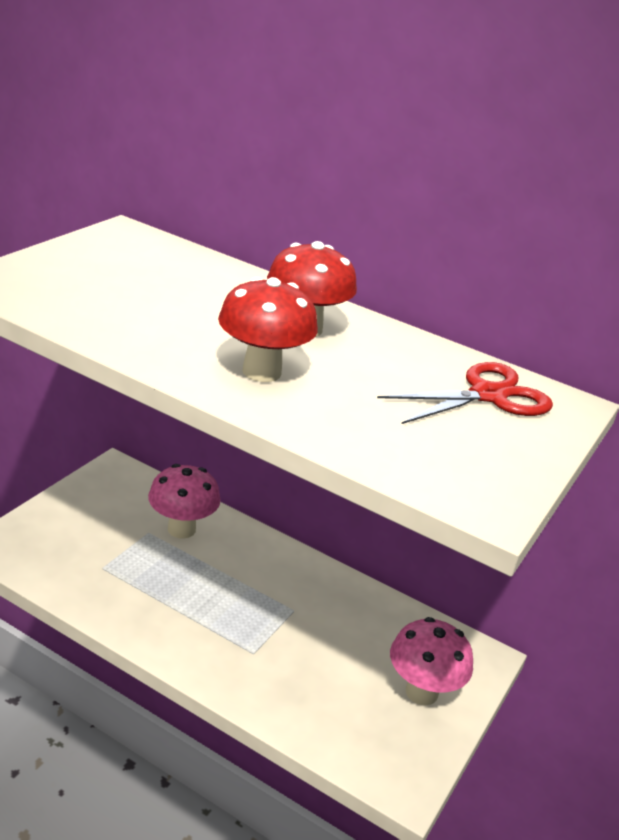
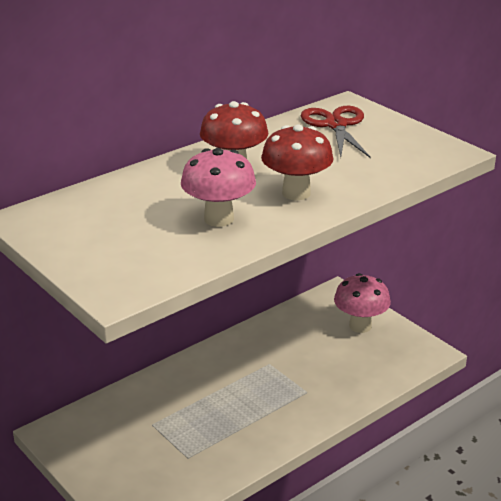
camera: 65 degrees left, 0 degrees up
(181, 529) = (155, 404): pink mushroom -> pink mushroom (219, 219)

